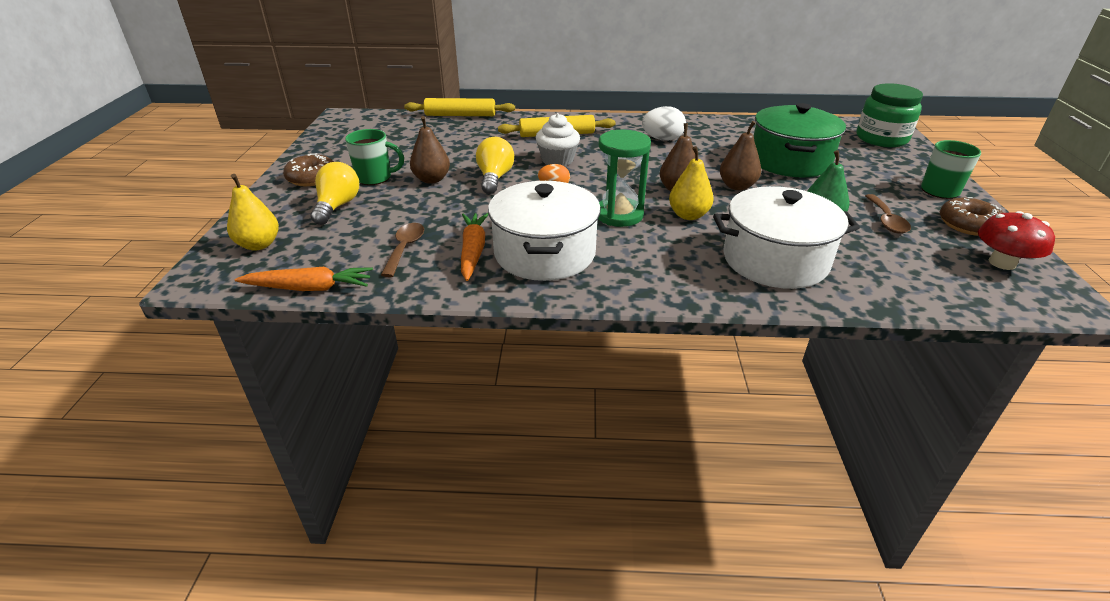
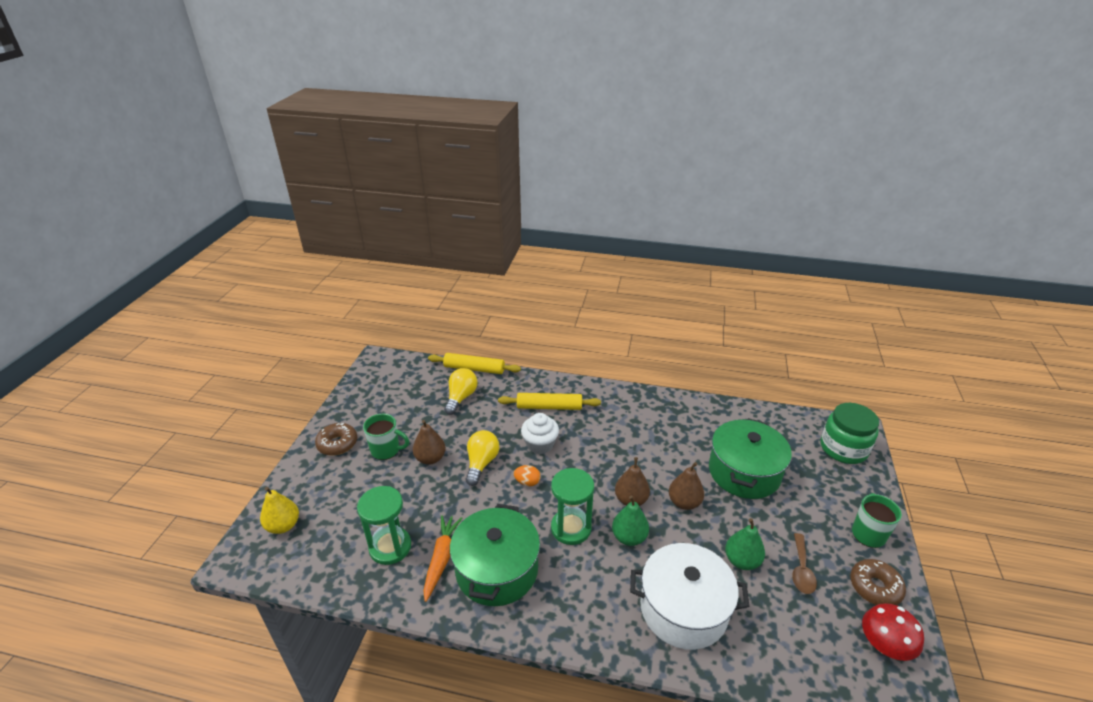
camera: 10 degrees right, 0 degrees up
(309, 288) = (310, 585): orange carrot -> none
(337, 206) = (350, 484): yellow light bulb -> yellow light bulb (461, 397)
(405, 248) = (390, 547): brown spoon -> green hourglass
(544, 253) = (497, 570): white pot -> green pot
(662, 139) = (639, 425): white egg -> none
(688, 215) = (629, 537): yellow pear -> green pear

